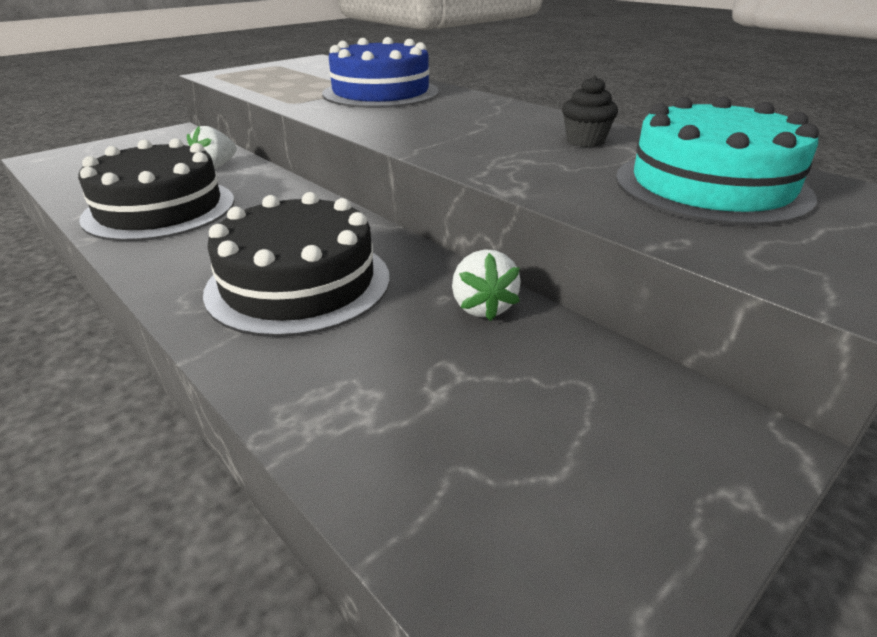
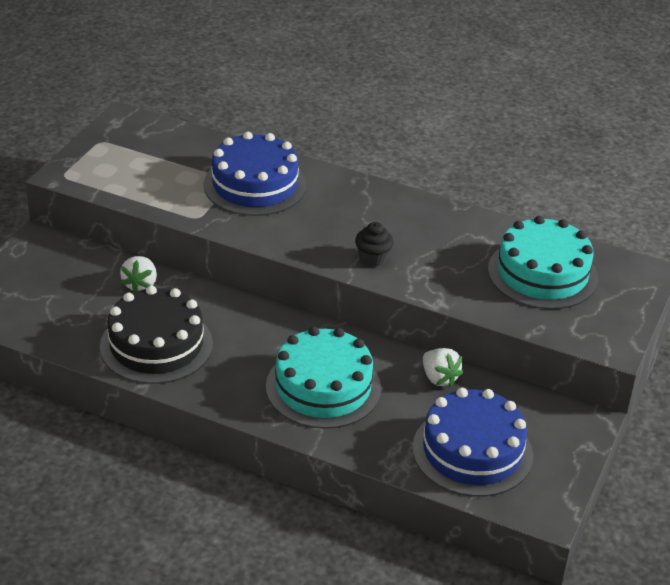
camera: 25 degrees left, 5 degrees up
(299, 283) = (323, 387): black cake -> turquoise cake
(462, 435) = (472, 451): none -> blue cake
(585, 141) = (453, 235): black cupcake -> black cupcake (373, 258)

